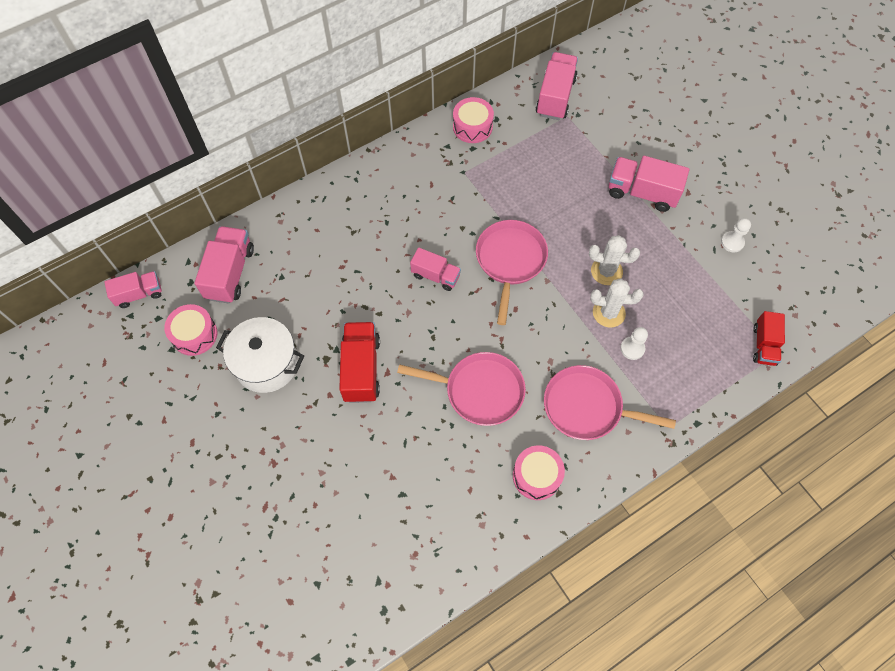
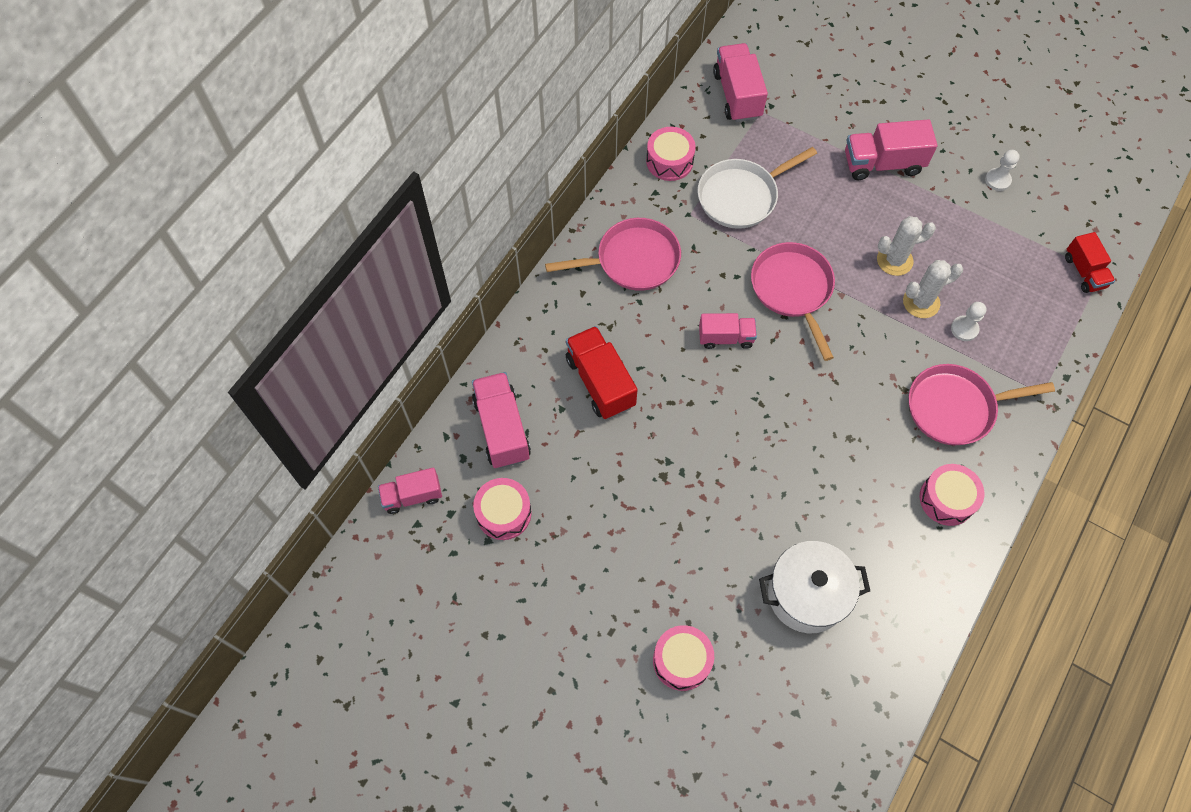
camera: 25 degrees left, 0 degrees up
(139, 294) = (412, 496): pink truck -> pink truck turned 150 degrees counterclockwise
(256, 502) = (682, 660): none -> pink drum
(267, 364) = (603, 509): white pot -> white pot (806, 594)
(361, 369) = (707, 470): red truck -> red truck (600, 382)
(479, 391) = (841, 438): pink pan -> pink pan (633, 260)
(512, 174) = (741, 196): none -> white pan

